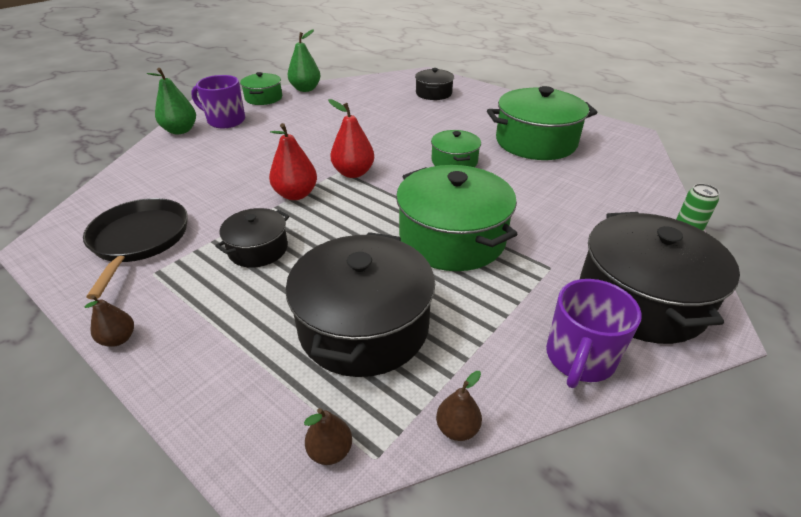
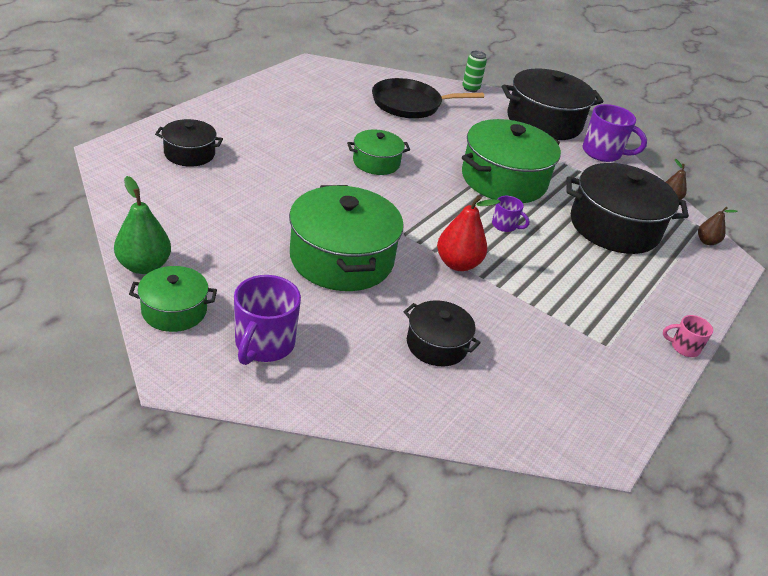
camera: 100 degrees left, 0 degrees up
(118, 339) = (684, 347): brown pear -> pink mug
(139, 240) = (566, 368): black pan -> black pan (410, 104)
(180, 130) = (298, 392): green pear -> none
(258, 249) = (552, 283): black pot -> black pot (437, 344)
(353, 173) = (407, 225): red pear -> none
(358, 228) = (505, 225): none -> purple mug
(535, 142) = (332, 113): green pot -> green pot (341, 259)

